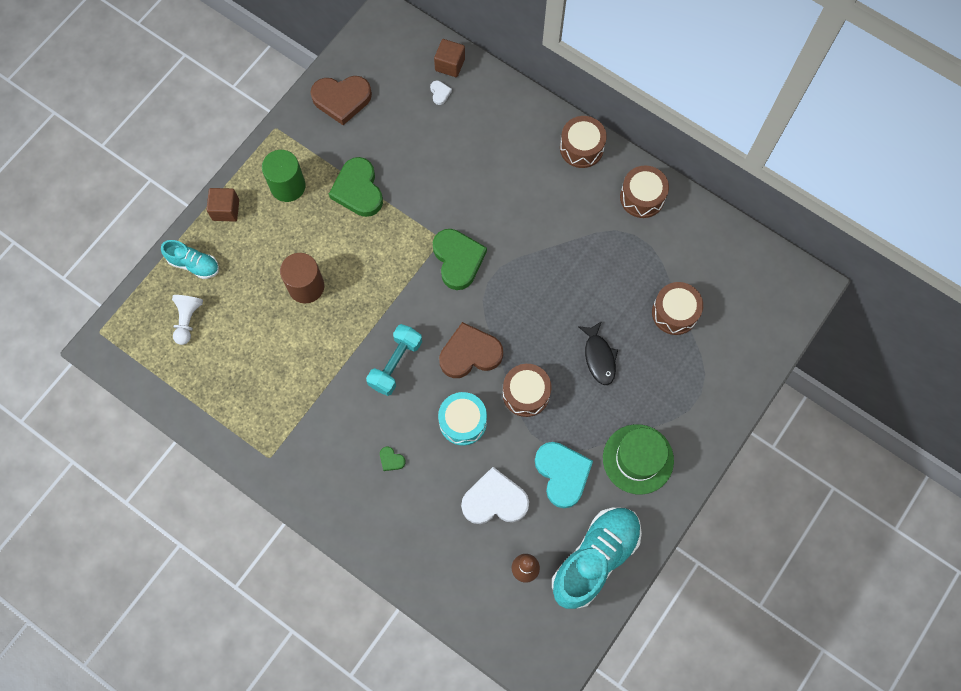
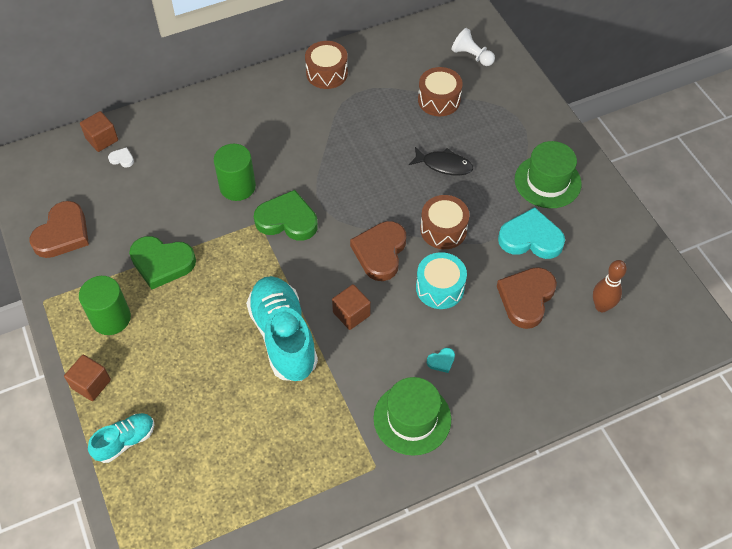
camera: 60 degrees left, 15 degrees down
(188, 320) = (180, 476): white pawn -> white pawn (472, 56)
(306, 286) = (224, 351): brown cylinder -> none
(326, 464) = (412, 418): none -> green hat
(391, 460) = (441, 361): green heart -> turquoise heart
(395, 364) = (351, 314): turquoise dumbbell -> brown cube
(467, 200) = (237, 187): none -> green cylinder
(494, 500) = (526, 298): white heart -> brown heart
(581, 148) = (253, 90): brown drum -> none
(595, 558) = (617, 251): turquoise shoe -> turquoise shoe (283, 336)

